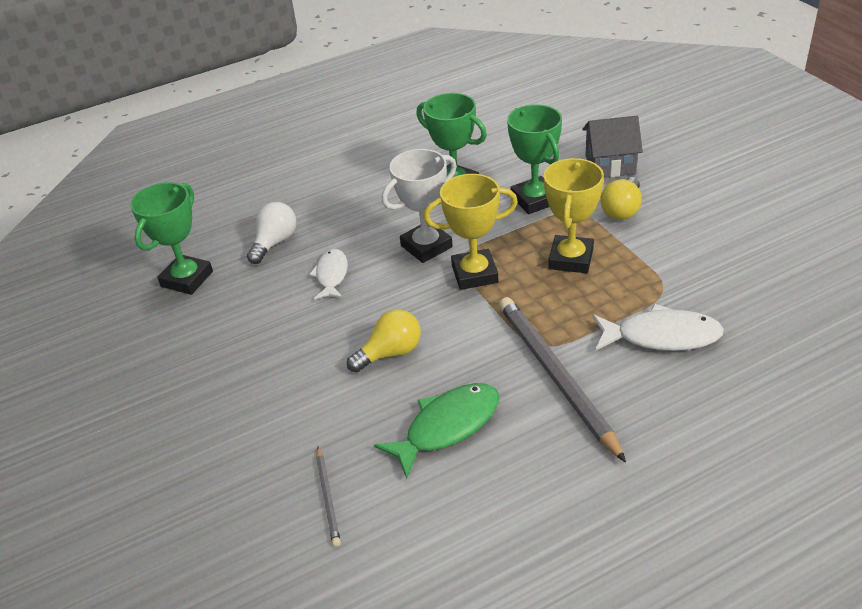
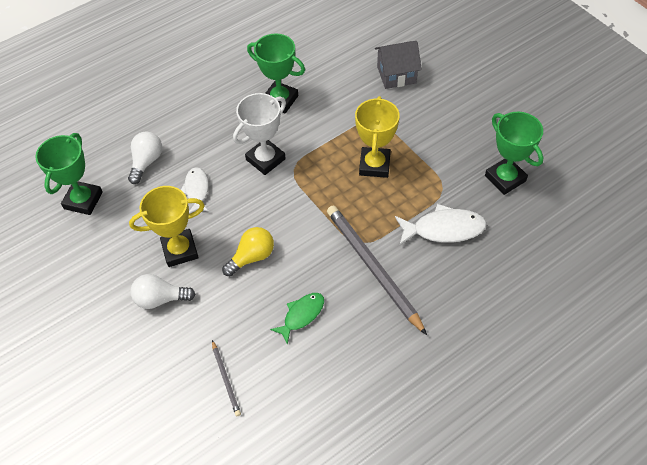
camera: 10 degrees left, 15 degrees up
(259, 393) = (160, 299): none -> white light bulb
(447, 426) = (301, 315): green fish -> green fish, size x0.65
(474, 274) = (305, 183): yellow trophy -> yellow trophy (180, 250)
(534, 200) = (342, 111): green trophy -> green trophy (505, 178)
(622, 210) = (408, 118): yellow light bulb -> none

